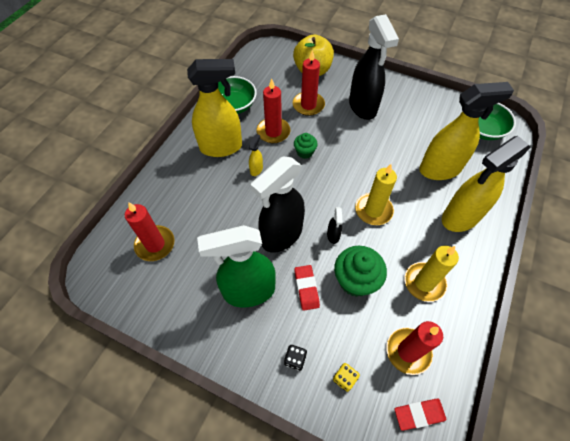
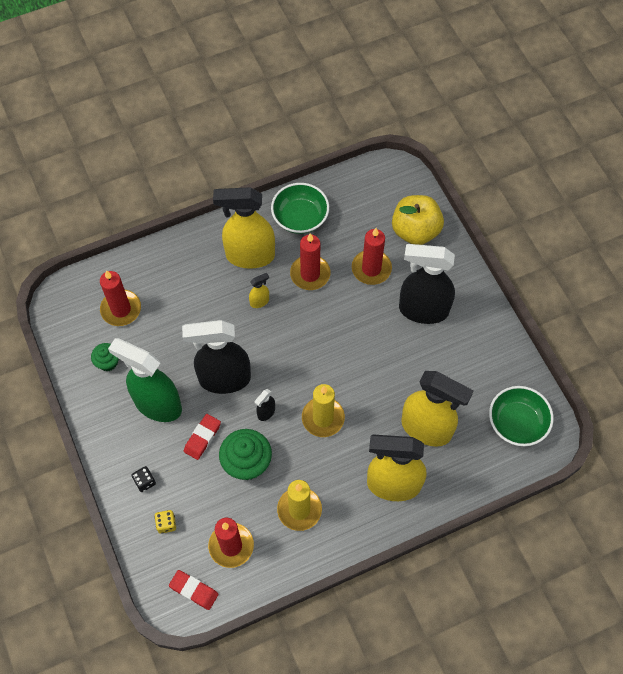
camera: 40 degrees right, 5 degrees up
(221, 147) = (249, 256): yellow spray bottle -> yellow spray bottle turned 150 degrees clockwise
(305, 152) = (318, 316): green cupcake -> green cupcake (108, 362)
(363, 107) = (423, 310): black spray bottle -> black spray bottle turned 75 degrees clockwise

